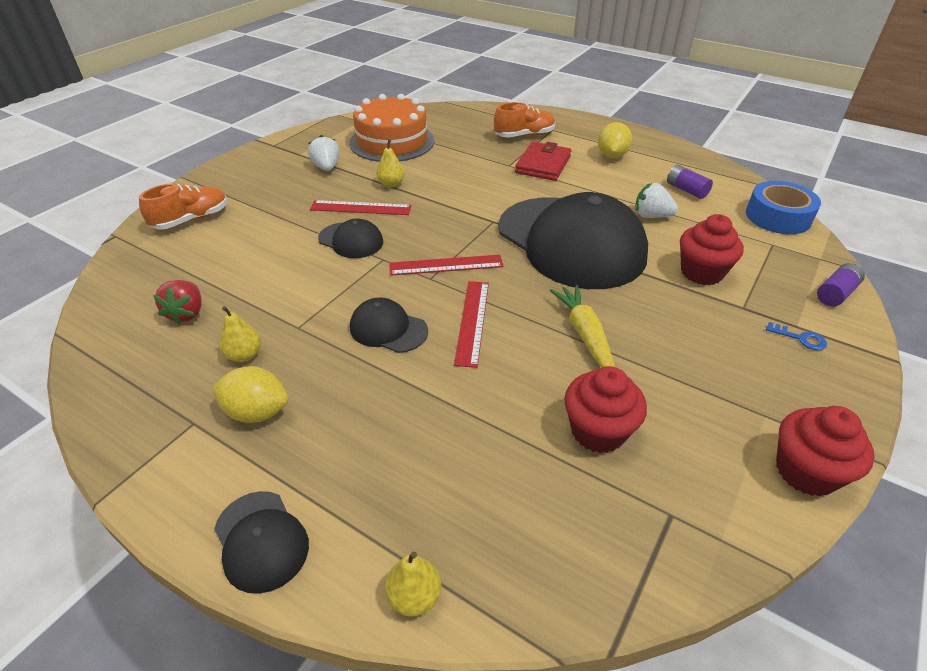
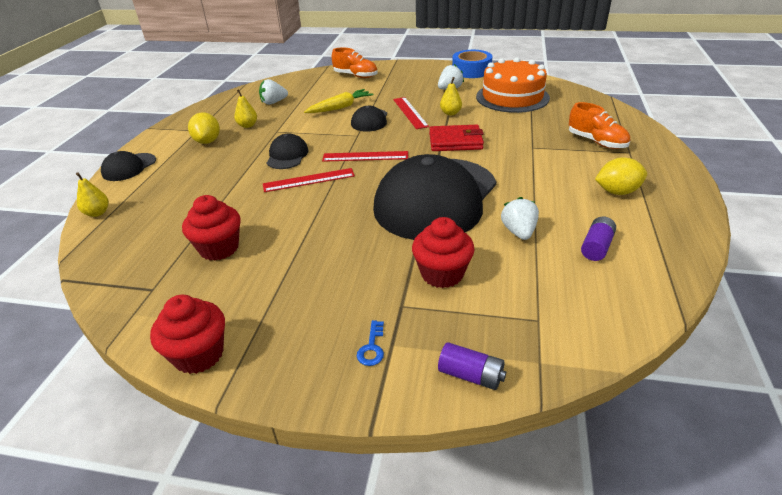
camera: 70 degrees right, 5 degrees down
(187, 313) = (273, 102): red strawberry -> white strawberry
(446, 265) = (365, 156): red ruler -> red ruler turned 60 degrees counterclockwise
(543, 165) = (552, 161): red wallet -> red wallet (455, 141)
(585, 335) = (316, 226): yellow carrot -> yellow carrot (340, 107)
(778, 217) = (607, 321): blue tape -> blue tape (471, 70)

